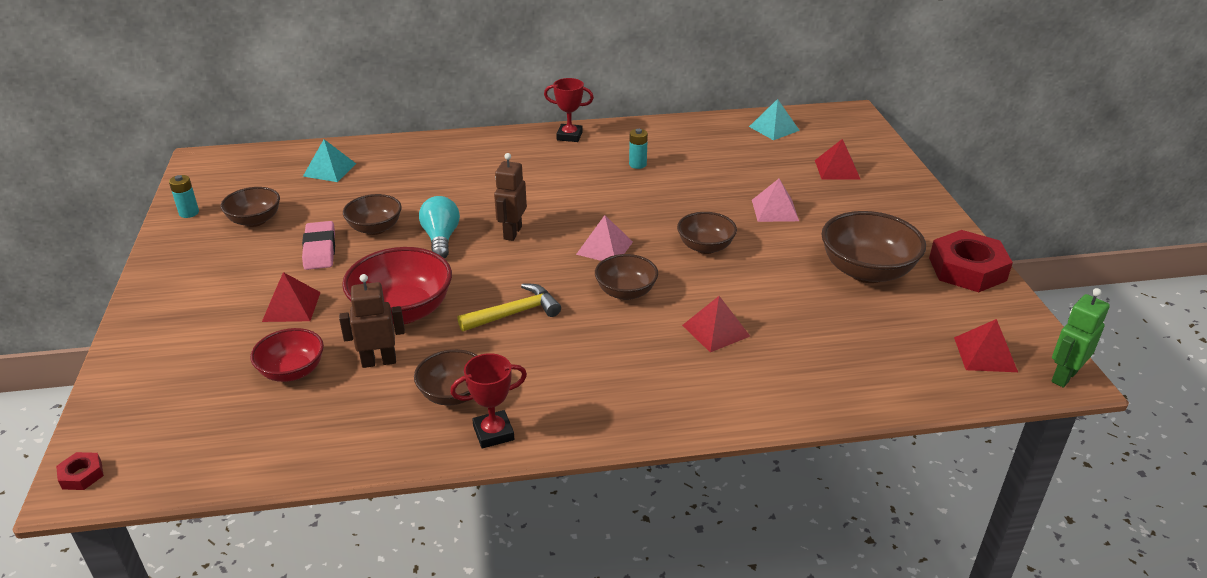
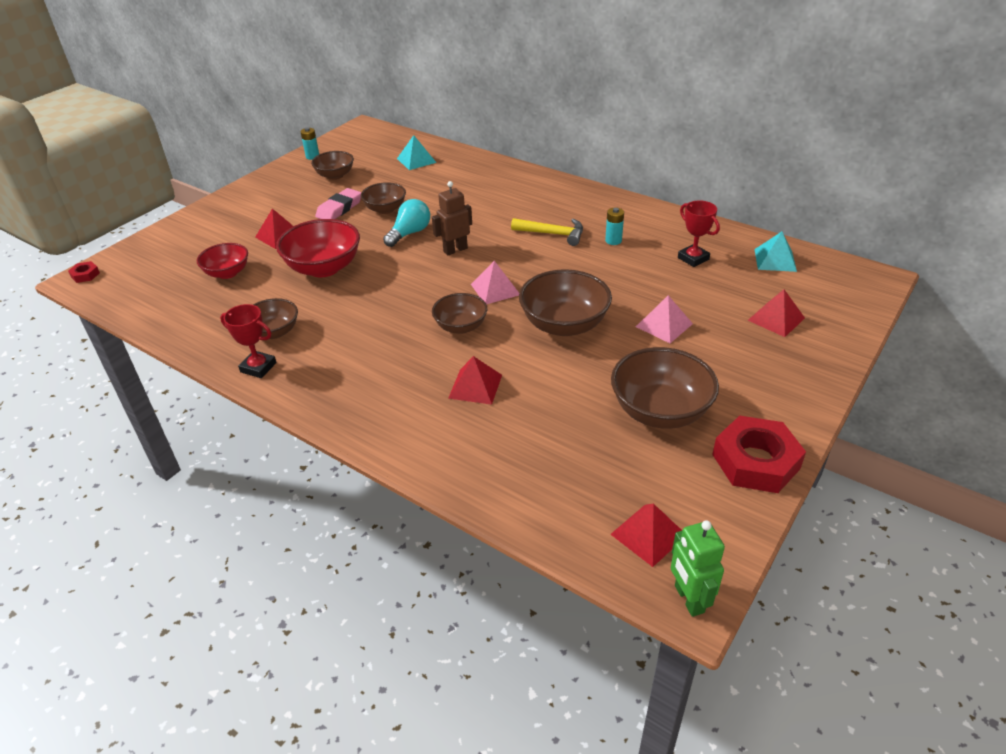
camera: 45 degrees right, 5 degrees up
(379, 361) = (270, 291): brown robot -> none
(515, 313) = (377, 303): yellow hammer -> yellow hammer (553, 234)
(569, 136) = (597, 198): red trophy -> red trophy (693, 258)
(705, 247) = (564, 325): brown bowl -> brown bowl, size x1.64
(1063, 376) = (688, 599): green robot -> green robot turned 105 degrees counterclockwise

